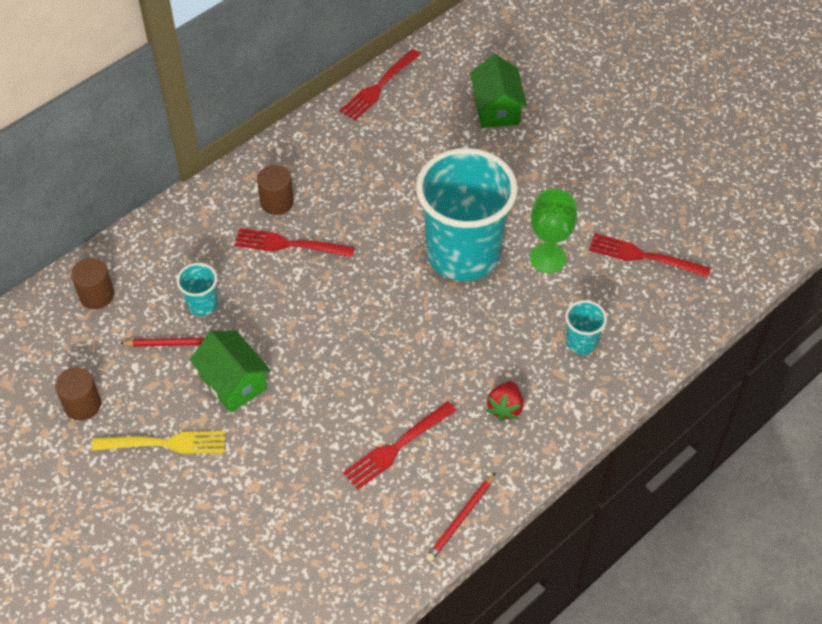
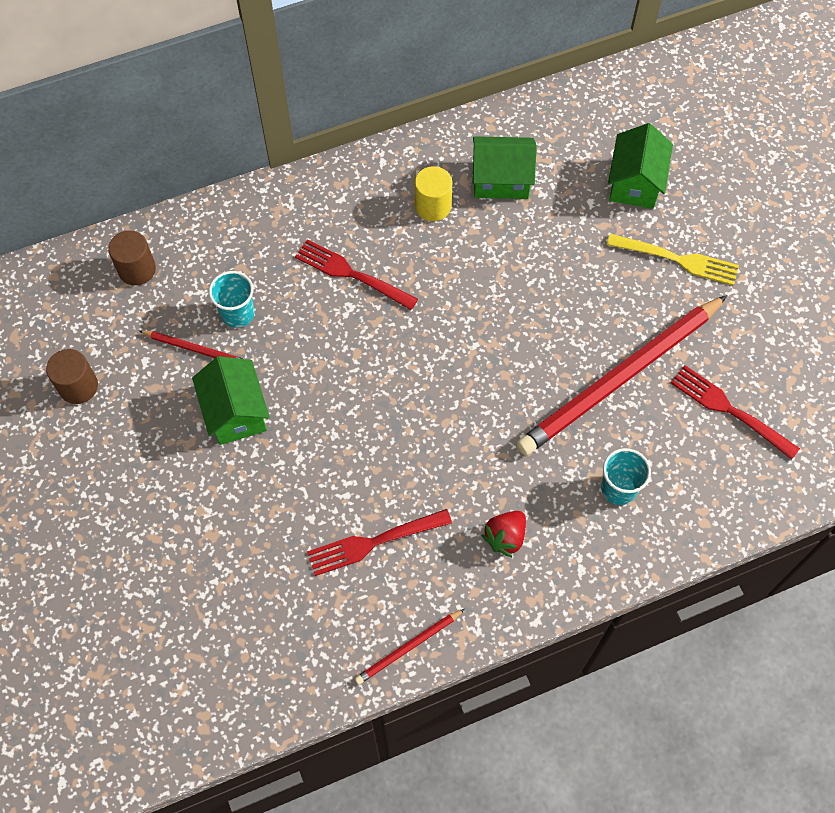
camera: 20 degrees right, 10 degrees up
(165, 443) = (142, 457): yellow fork -> yellow fork (677, 259)
(277, 202) = (357, 221): brown cylinder -> none
(336, 172) = (433, 206): none -> yellow cylinder
(379, 87) = (516, 119): red fork -> none
(385, 136) = (501, 180): none -> green house
(463, 254) = (530, 343): turquoise cup -> none
(548, 258) = (621, 378): green goblet -> red pencil

